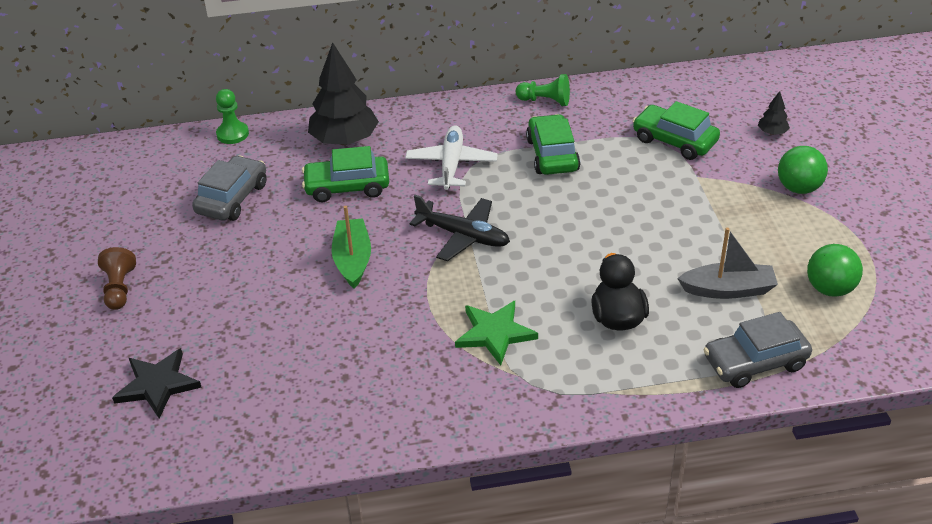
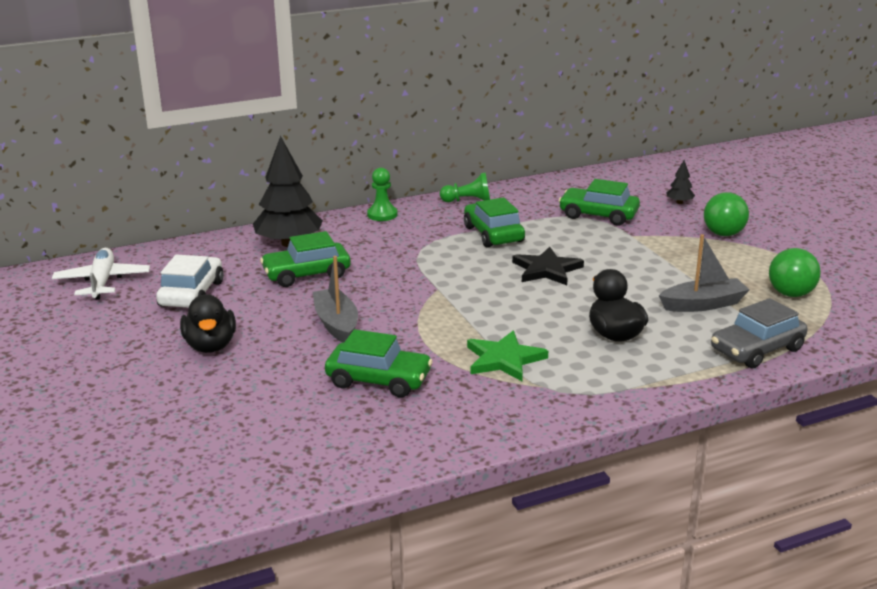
camera: 15 degrees left, 15 degrees down
(119, 289) = (95, 373): brown pawn -> none
(157, 385) = (168, 441): black star -> black star (546, 270)
(229, 271) = (210, 346): none -> black duck
(232, 134) = (173, 250): green pawn -> green pawn (382, 215)
(232, 198) = (191, 294): grey car -> white car
(353, 260) = (336, 324): green boat -> grey boat
(367, 341) = (379, 380): none -> green car
(451, 164) = (401, 249): white plane -> white plane (102, 282)
(463, 236) = (438, 296): black plane -> none

